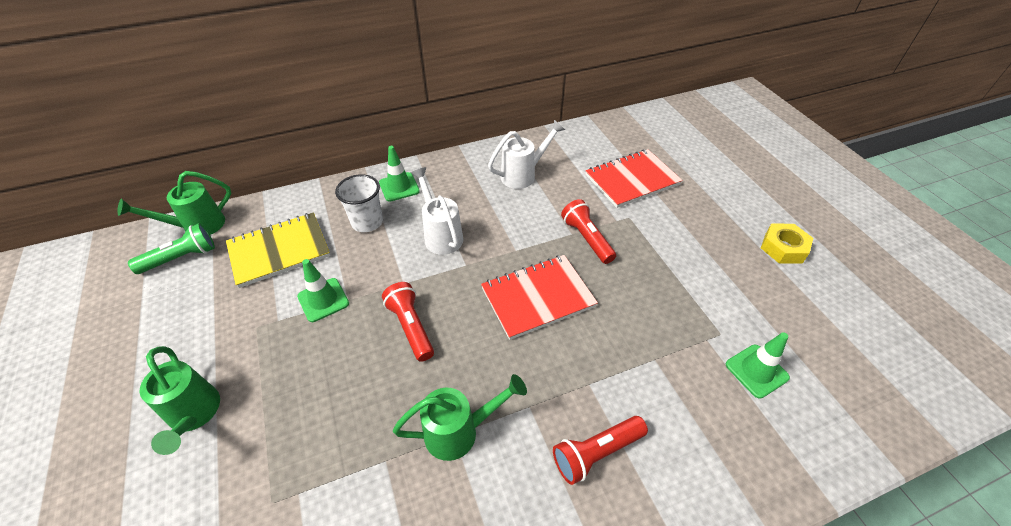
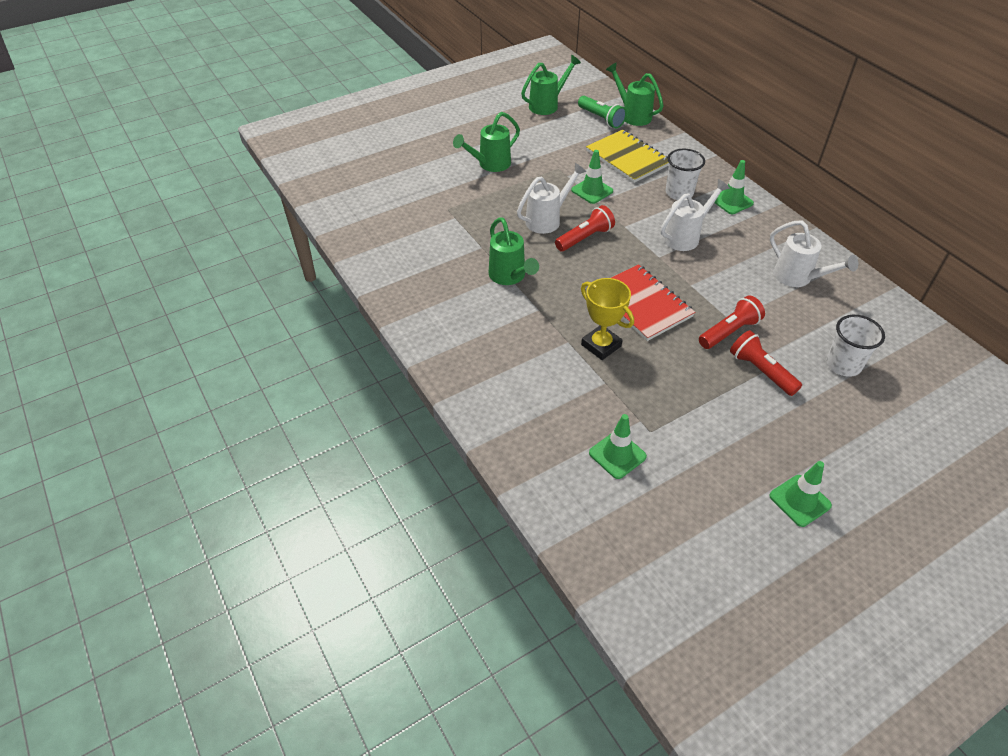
camera: 80 degrees right, 0 degrees up
(101, 310) = (547, 105): none -> green watering can
(359, 362) = (547, 220): none -> white watering can
(596, 453) = (512, 348): red flashlight -> red flashlight (760, 371)
(598, 351) = (601, 345): none -> yellow trophy
(632, 180) = (843, 365): red notebook -> white cup
(783, 248) = (800, 500): yellow nut -> green traffic cone

